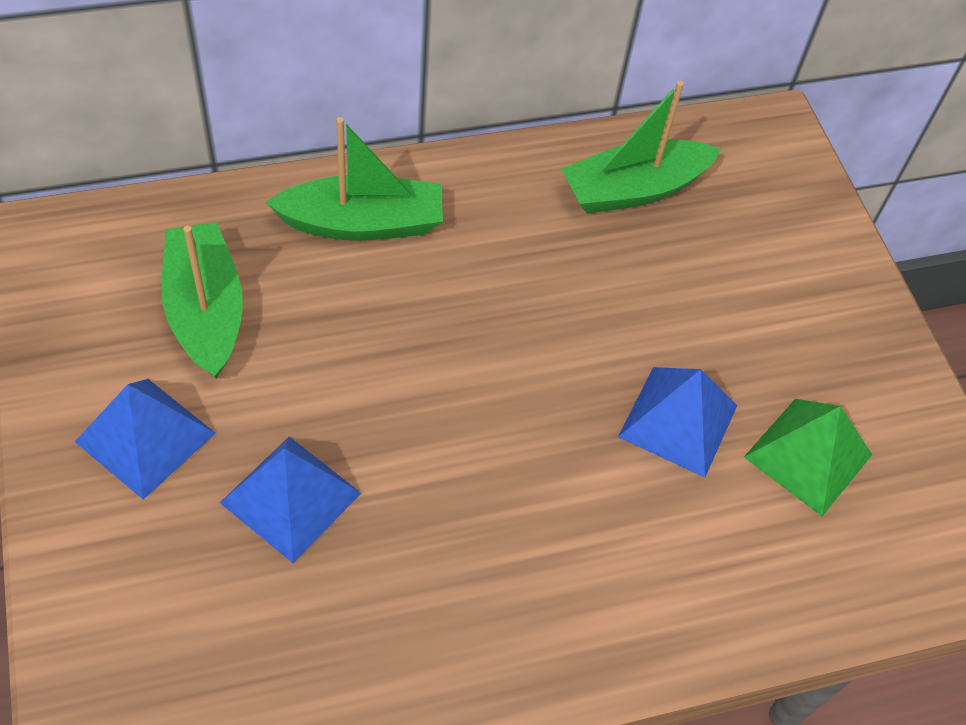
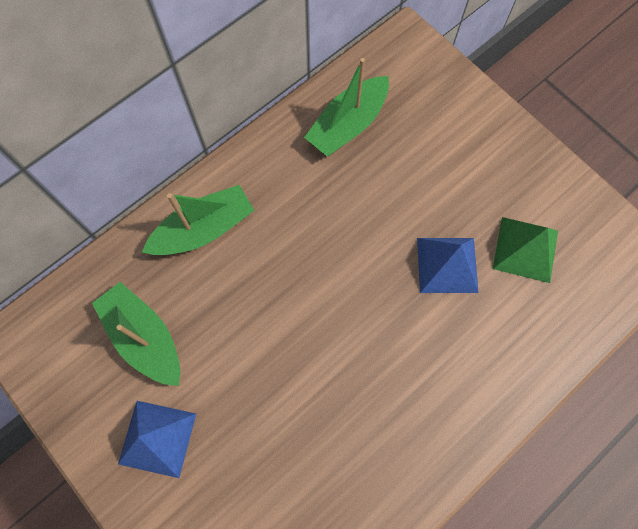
camera: 20 degrees left, 15 degrees up
(290, 497) = (261, 430): blue pyramid -> none

